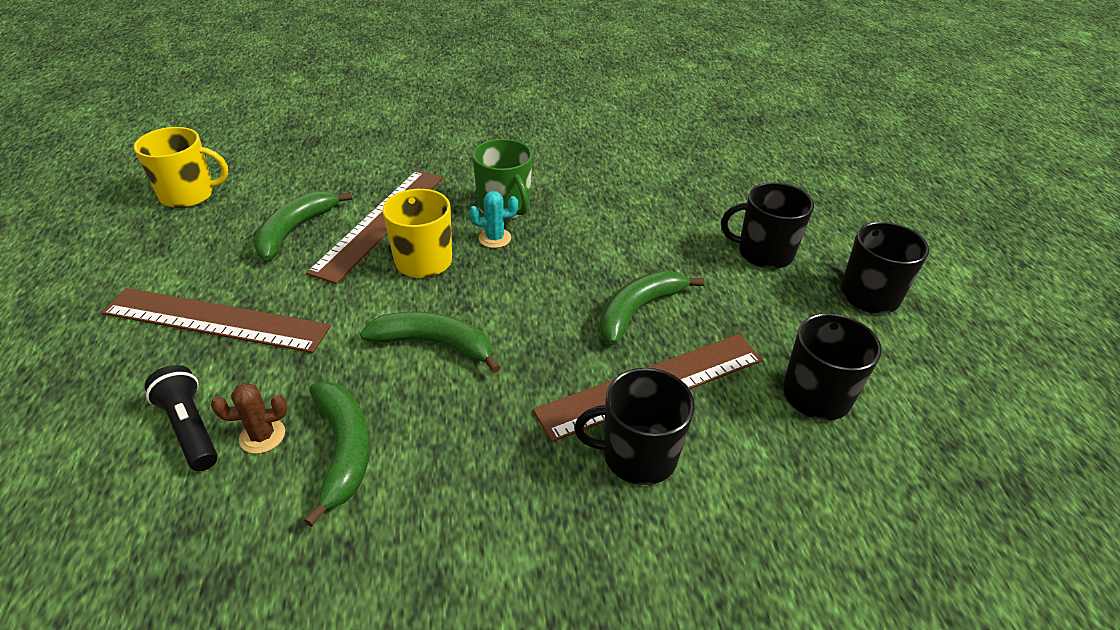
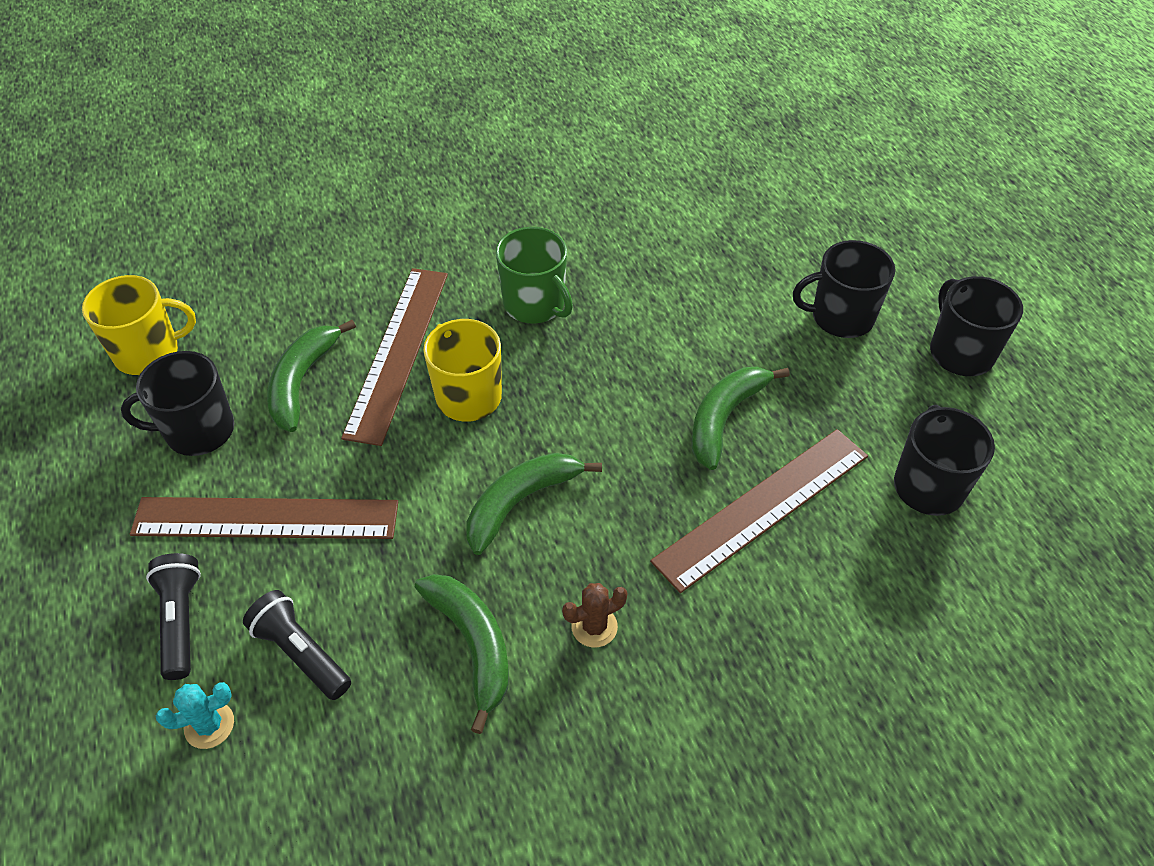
camera: 10 degrees left, 10 degrees up
(104, 384) = (180, 621): none -> black flashlight
(262, 436) = (381, 646): brown cactus -> brown cactus (594, 626)
(434, 344) = (520, 502): green banana -> green banana turned 45 degrees counterclockwise
(495, 238) = (538, 351): turquoise cactus -> turquoise cactus (209, 725)
(637, 455) = (769, 590): black mug -> black mug (198, 431)

